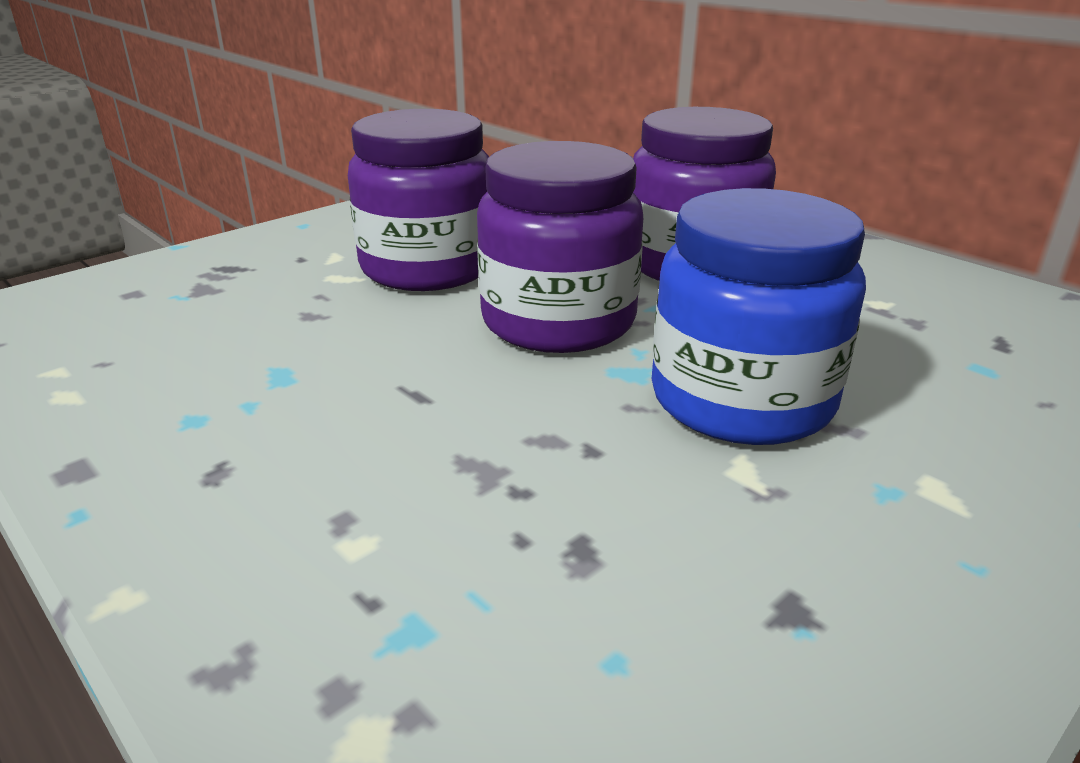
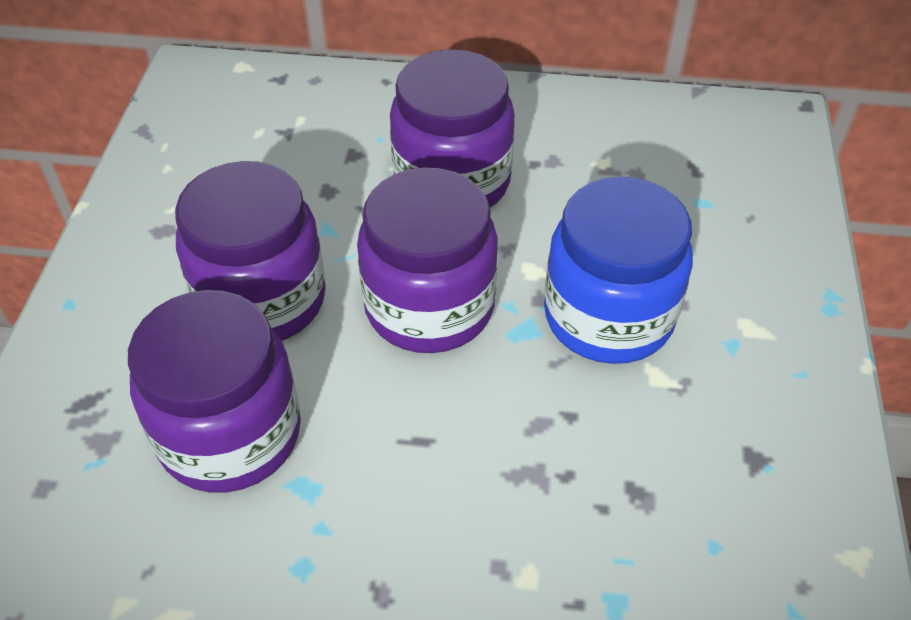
camera: 40 degrees left, 20 degrees up
(283, 321) = (230, 434): none -> purple jar

